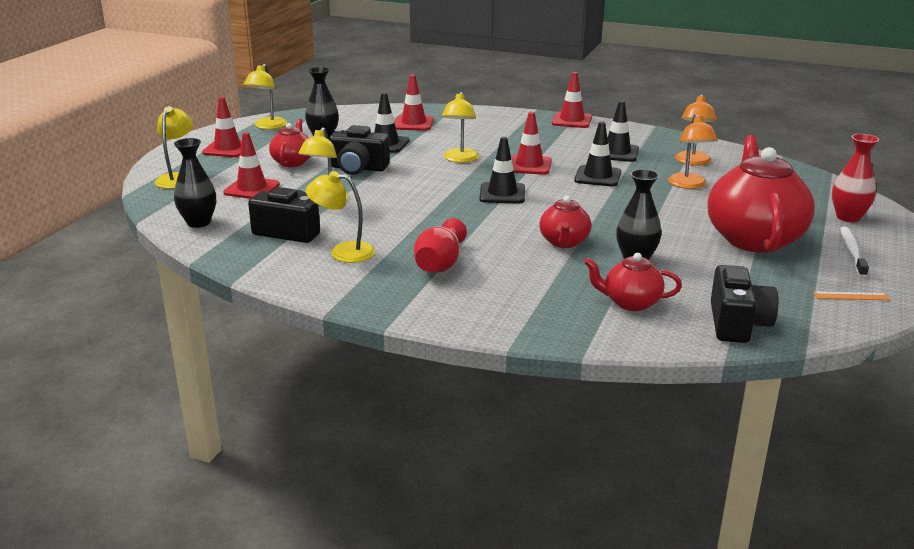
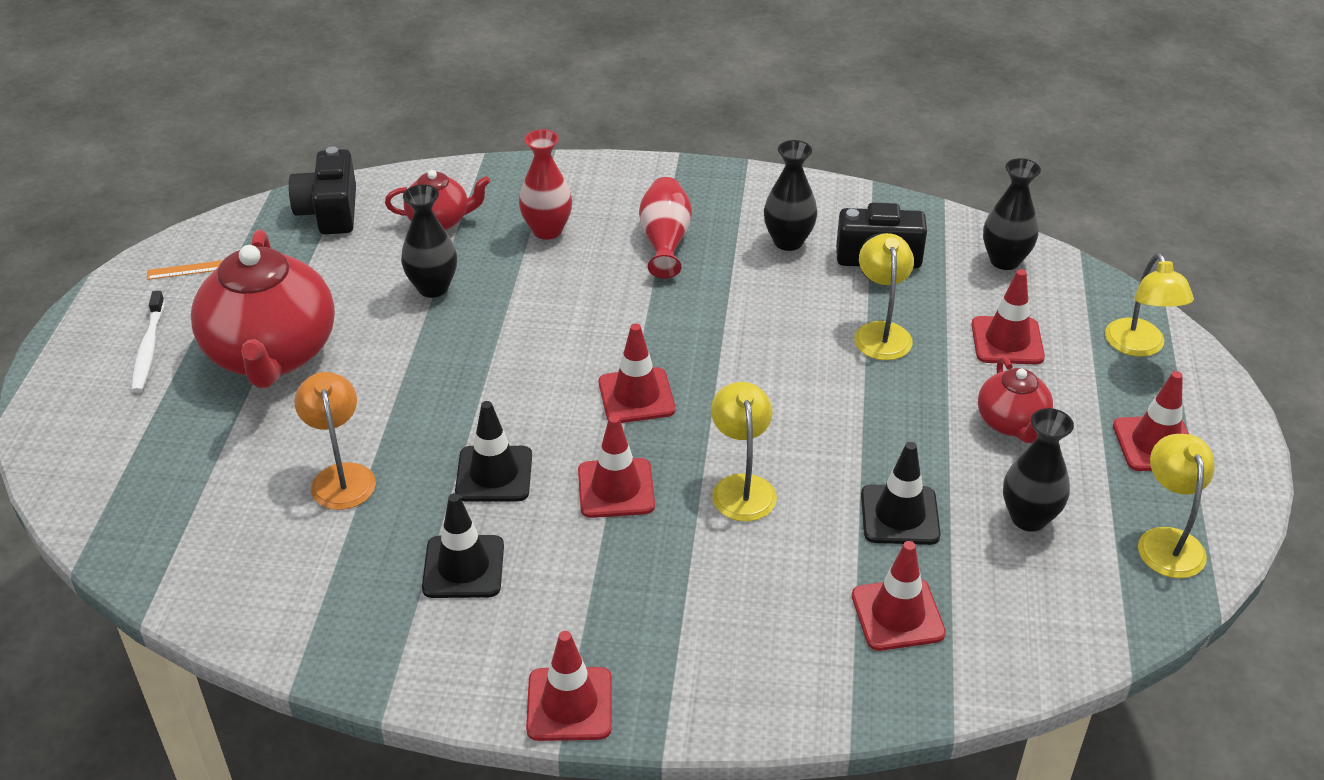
camera: 165 degrees right, 15 degrees up
(343, 252) = (788, 241): yellow lamp -> black vase
(358, 168) = (893, 425): black camera -> none
(502, 194) = (636, 396): black traffic cone -> red traffic cone
(564, 242) = (525, 303): red teapot -> none
(693, 162) = (322, 559): orange lamp -> none
(848, 217) = (114, 429): red vase -> red vase (547, 230)

